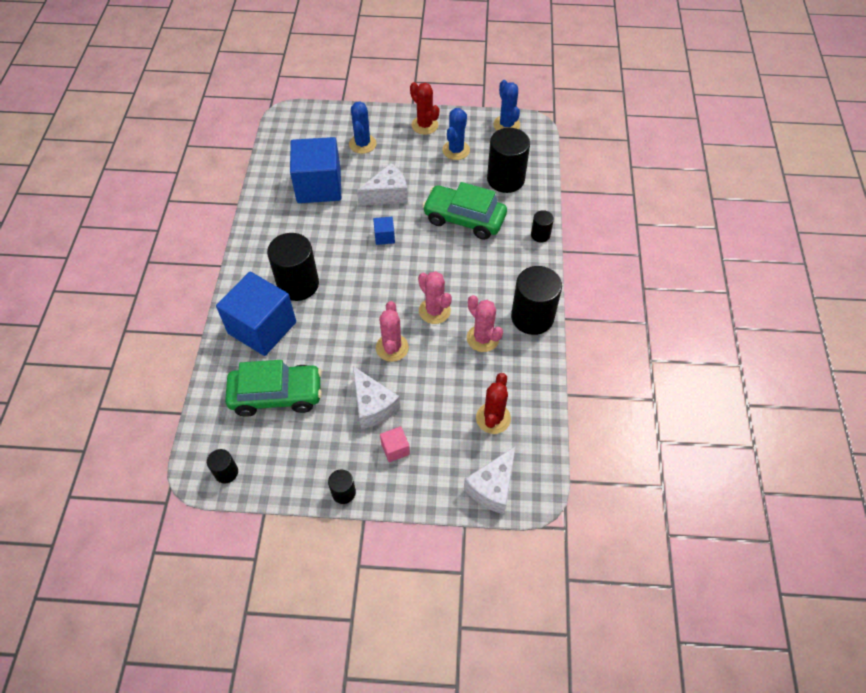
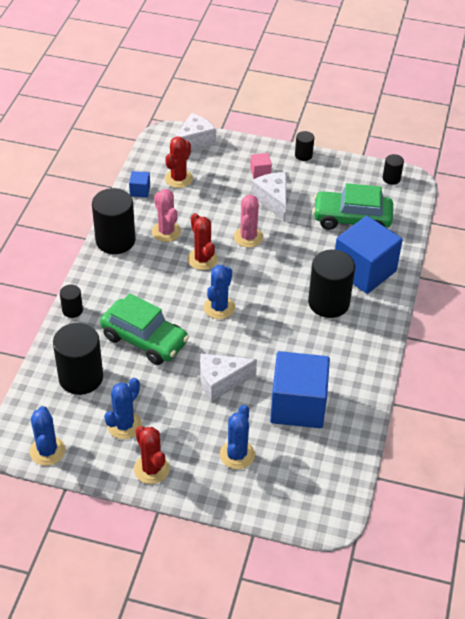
camera: 170 degrees left, 10 degrees down
(384, 237) = (234, 335): blue cube -> blue cube (140, 191)
(404, 261) = (219, 307): none -> blue cactus
(434, 311) = (202, 259): pink cactus -> red cactus

